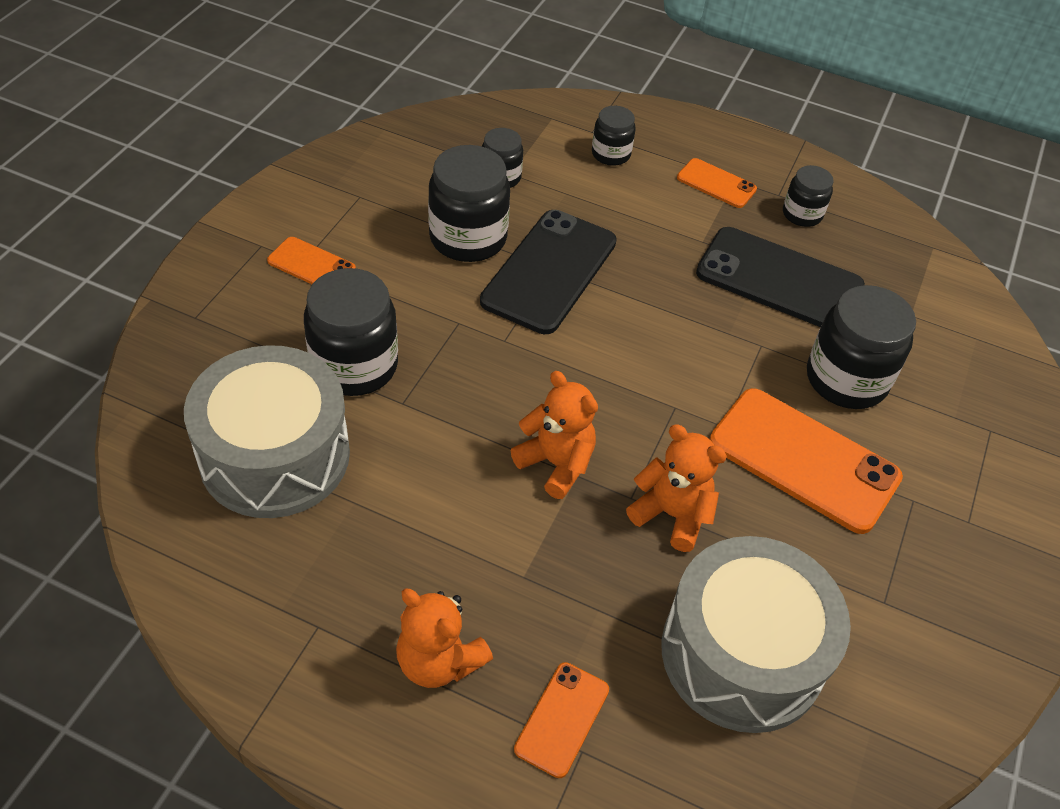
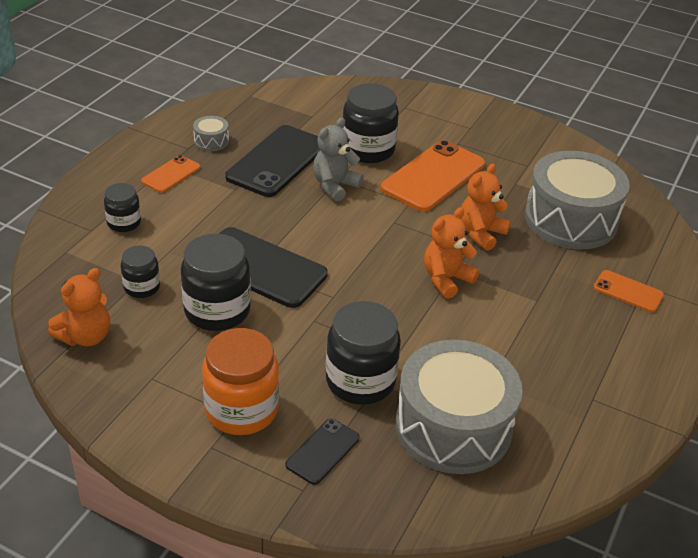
camera: 85 degrees left, 10 degrees down
(246, 332) = (323, 451): none -> black phone
(311, 265) = (241, 410): orange phone -> orange jar
(438, 661) = (604, 341): orange teddy bear -> orange teddy bear (85, 336)
(741, 341) = (335, 186): none -> grey teddy bear
(802, 214) = (211, 141): black jar -> grey drum

